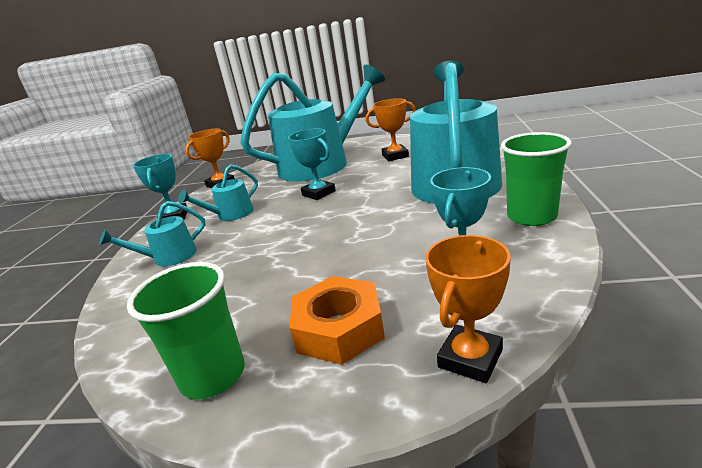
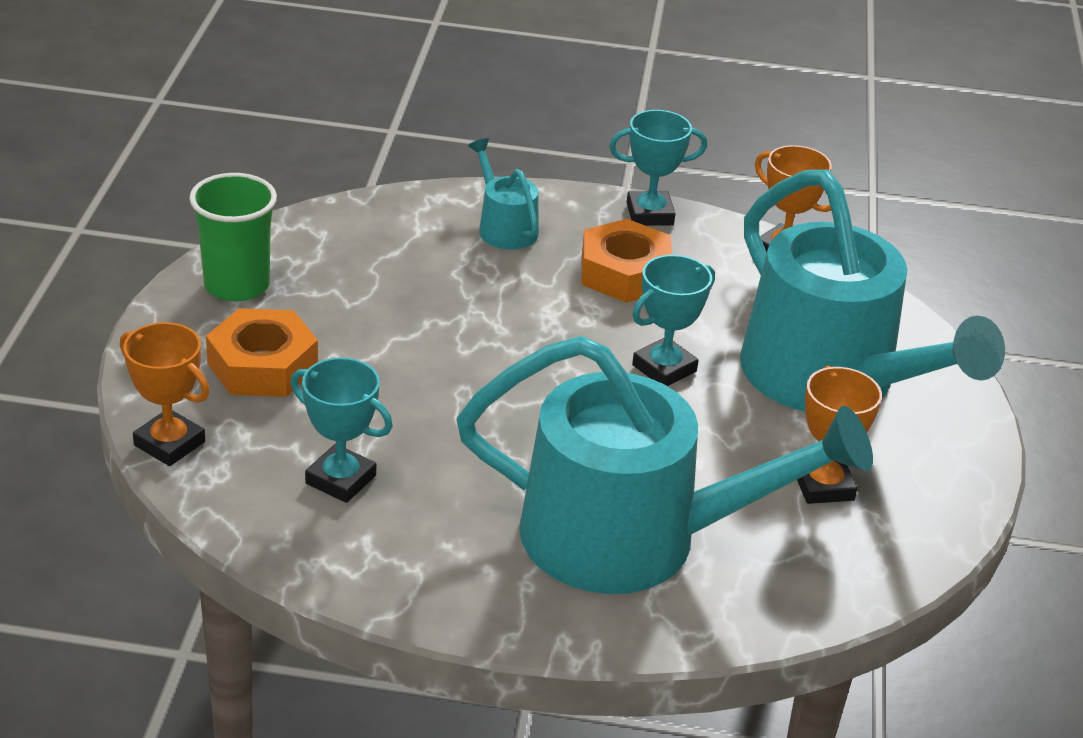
camera: 85 degrees right, 10 degrees up
(231, 214) = (624, 273): turquoise watering can -> orange nut
(531, 216) = (432, 580): green cup -> none

